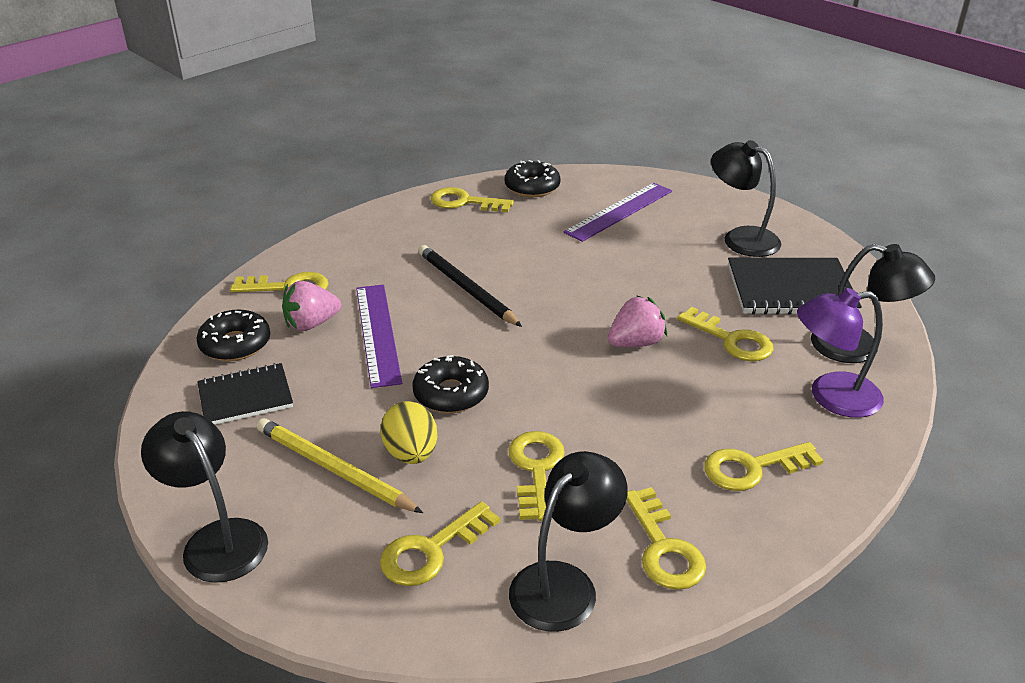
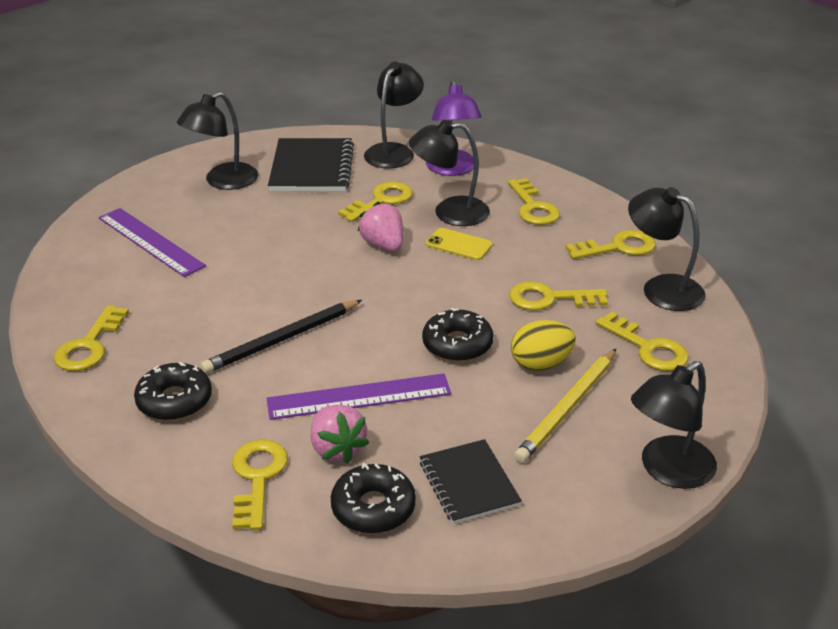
camera: 90 degrees left, 0 degrees up
(532, 187) = (72, 296): black donut -> black donut (174, 400)
(645, 398) = (459, 245): none -> yellow phone
(719, 392) = (449, 212): none -> black lamp

